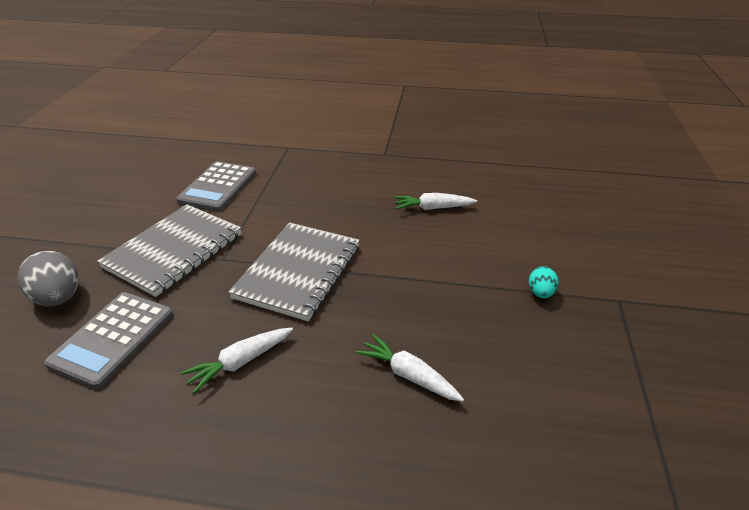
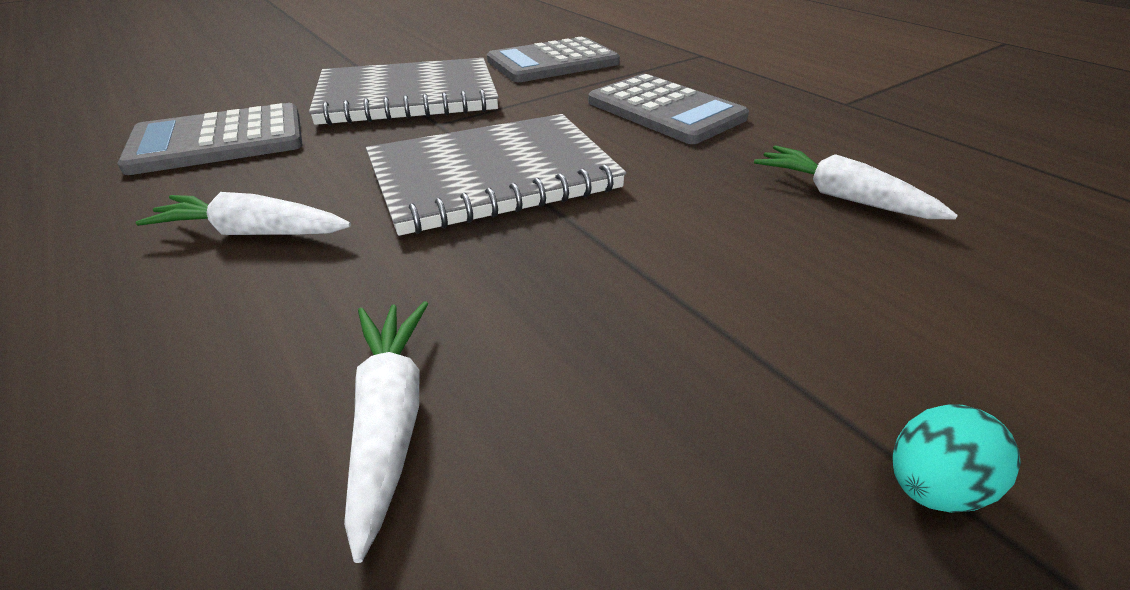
camera: 45 degrees right, 0 degrees up
(59, 298) = (255, 90): grey egg -> none
(319, 194) = (665, 110): none -> grey calculator

